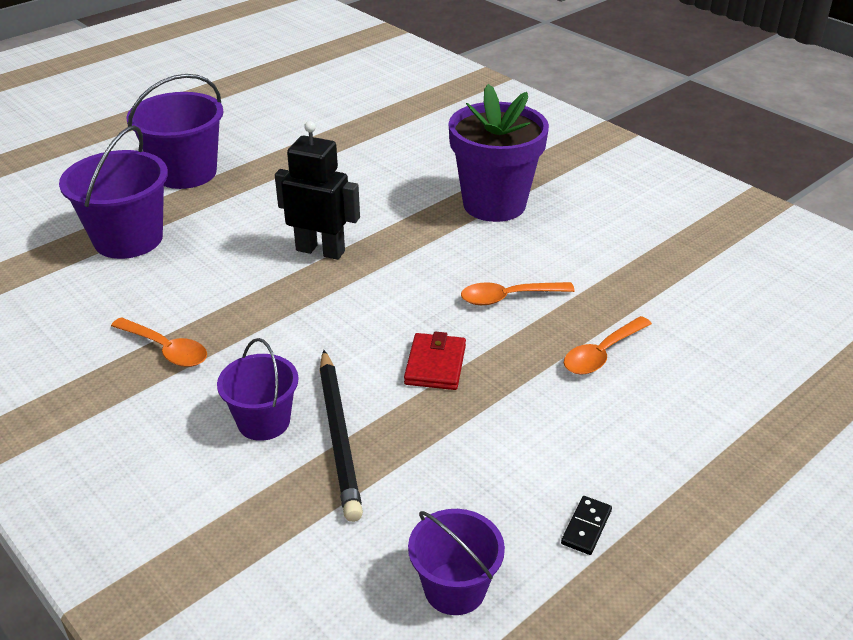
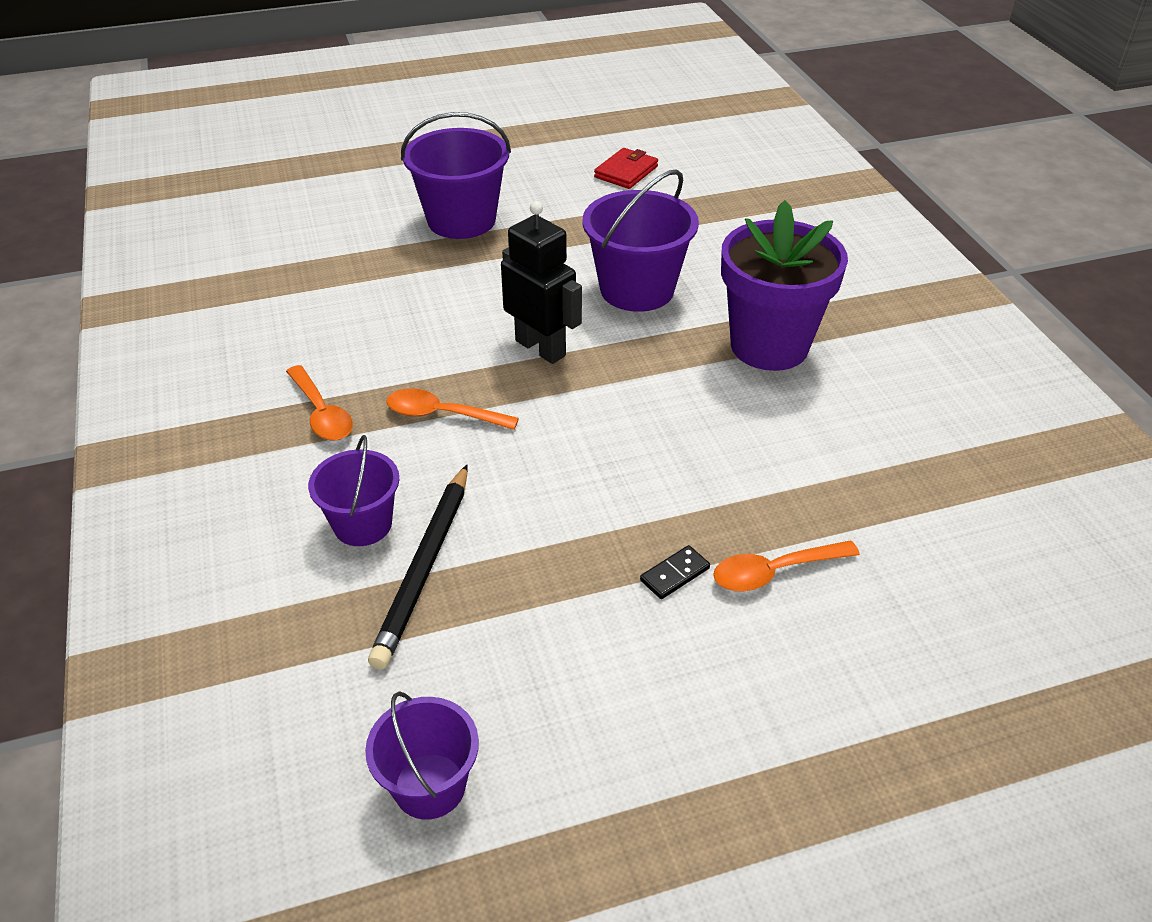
camera: 25 degrees right, 5 degrees up
(128, 239) = (361, 280): purple bucket -> purple bucket (637, 289)
(435, 365) = (576, 521): red wallet -> red wallet (626, 172)
(508, 297) = (710, 466): orange spoon -> orange spoon (442, 415)
(586, 527) = (615, 775): black domino -> black domino (675, 574)

